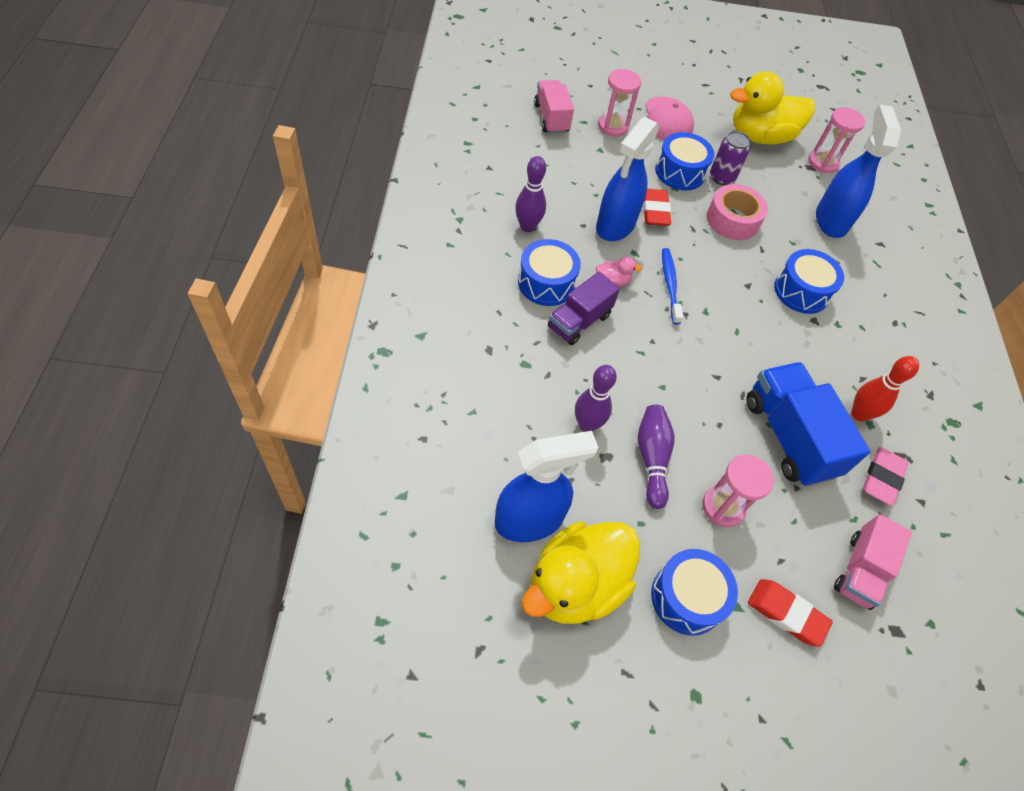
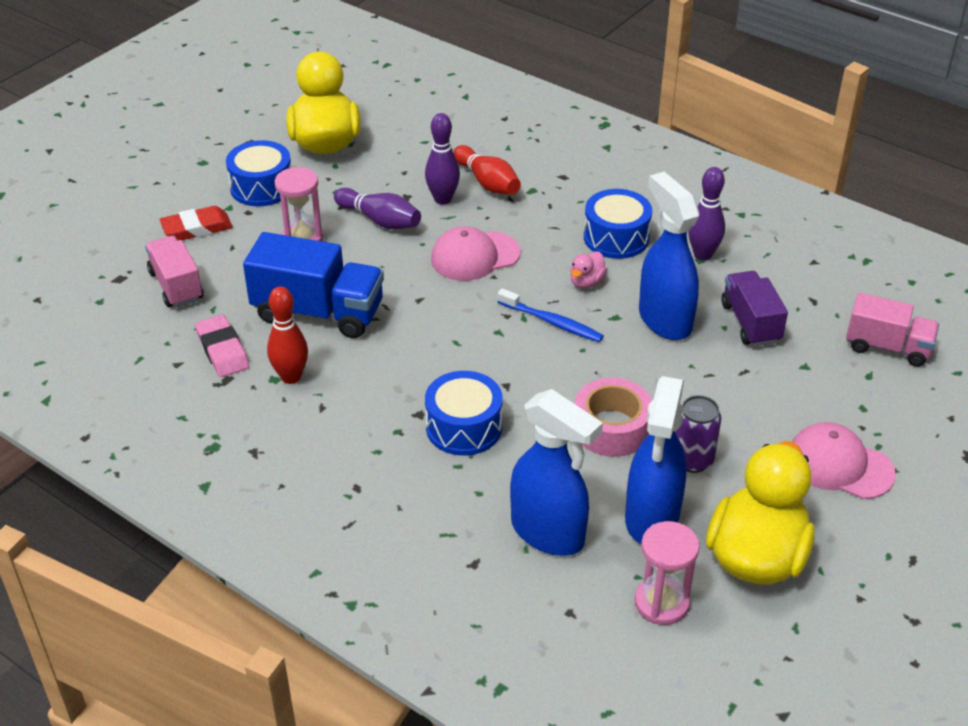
camera: 130 degrees right, 15 degrees down
(530, 520) = (392, 141): blue spray bottle -> blue spray bottle (651, 518)
(538, 402) = (487, 182): none -> red bowling pin
(579, 321) = (553, 239): purple truck -> purple truck (750, 323)
(613, 126) = (847, 399): pink hourglass -> none
(640, 364) = (475, 256): none -> pink cap
(655, 211) = (669, 364): red eraser -> none
(680, 172) = (724, 422): blue drum -> none

